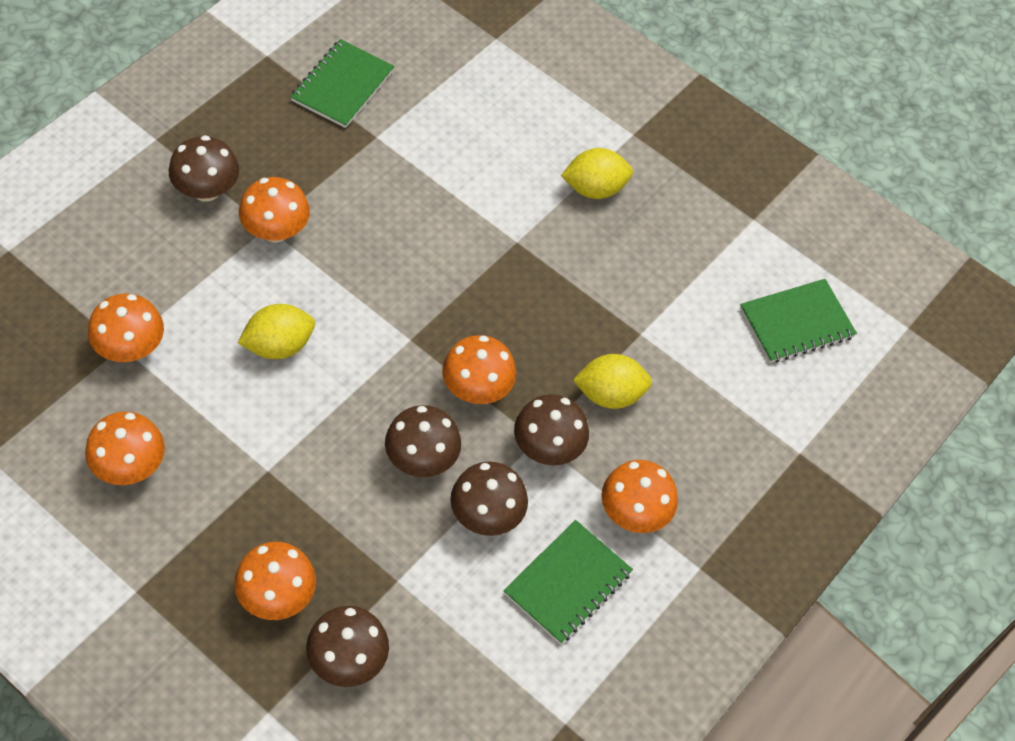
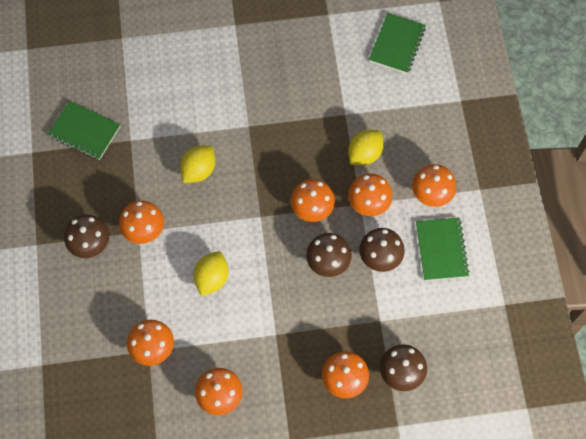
camera: 40 degrees left, 10 degrees up
(342, 85) = (84, 131): green notebook -> green notebook turned 45 degrees counterclockwise
(547, 448) = (368, 203): brown mushroom -> orange mushroom
(594, 188) = (250, 67): yellow lemon -> yellow lemon (199, 170)

